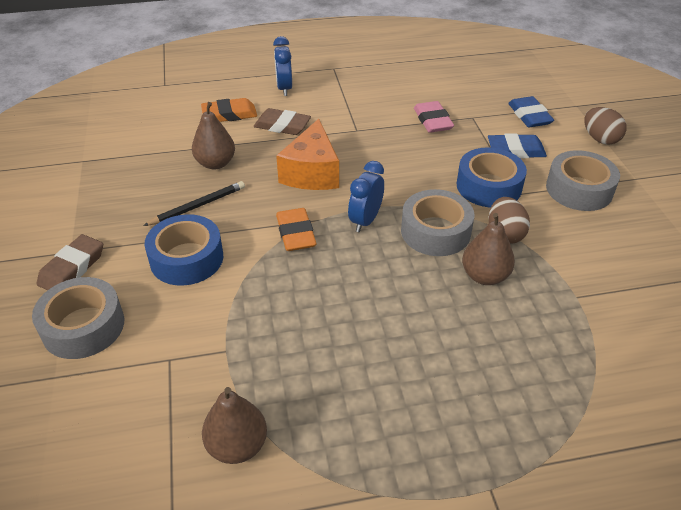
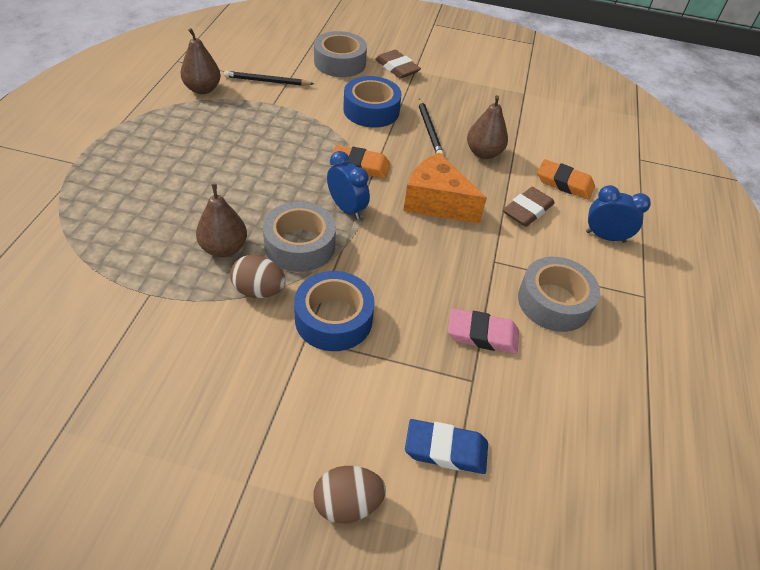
camera: 110 degrees right, 5 degrees up
(174, 382) = (267, 81): none -> black pencil
(229, 114) = (564, 183): orange eraser -> orange eraser turned 75 degrees counterclockwise
(516, 150) = (379, 383): blue eraser -> none
(579, 189) = (272, 400): grey tape -> grey tape (554, 302)

